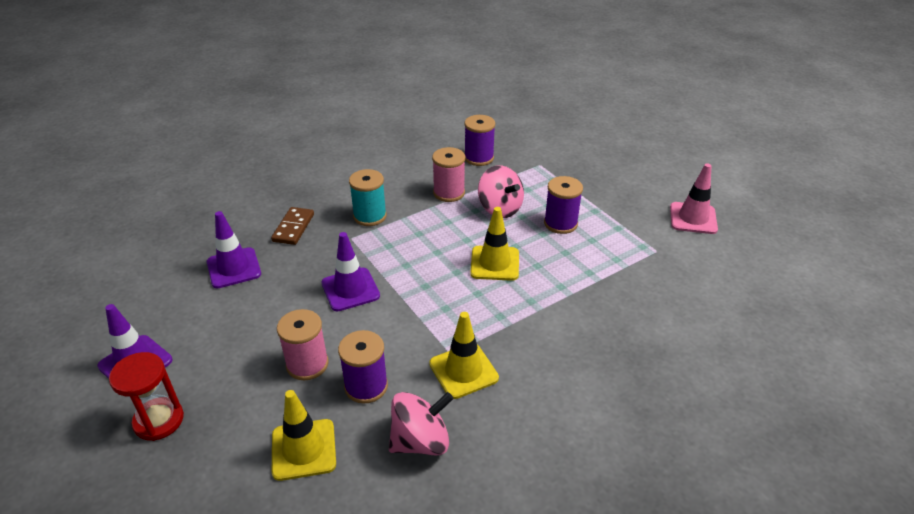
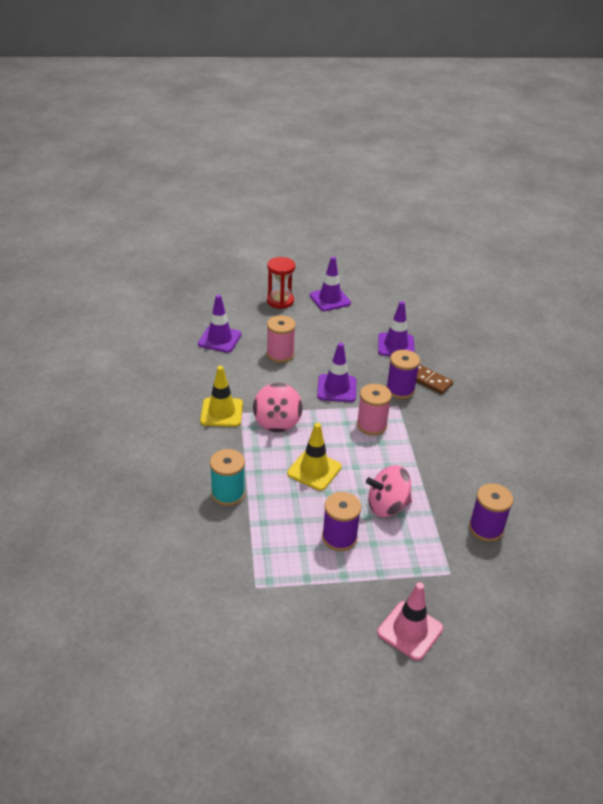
camera: 115 degrees right, 0 degrees up
(303, 449) = (219, 339): yellow traffic cone -> purple traffic cone
(366, 386) = (244, 371): purple spool -> purple spool (400, 390)
(370, 216) = (422, 423): turquoise spool -> turquoise spool (228, 493)
(420, 441) = (187, 378): pink spinning top -> pink spinning top (277, 422)
(449, 193) = (432, 482): pink spool -> pink spool (371, 425)
(693, 218) = (280, 652): pink traffic cone -> pink traffic cone (410, 630)

